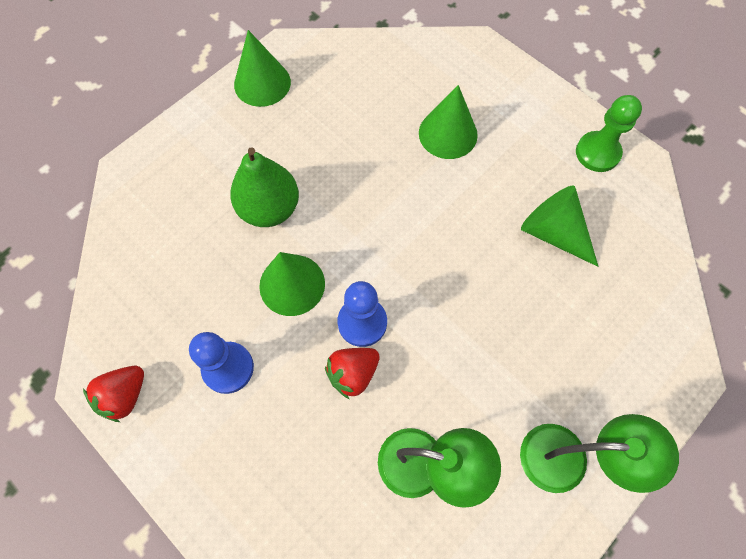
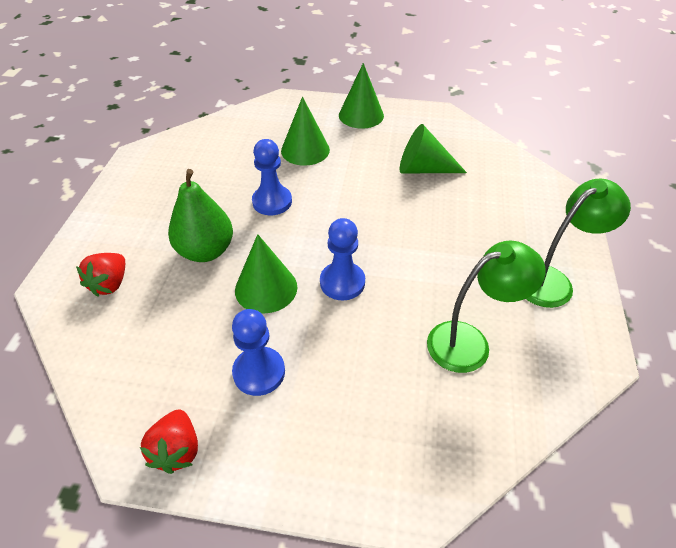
camera: 35 degrees left, 20 degrees down
(262, 83) = (135, 180): green cone -> green cone (361, 115)
(353, 373) = (364, 317): red strawberry -> red strawberry (110, 284)
(367, 184) = (272, 202): none -> blue pawn
(597, 153) = (410, 119): green pawn -> none

